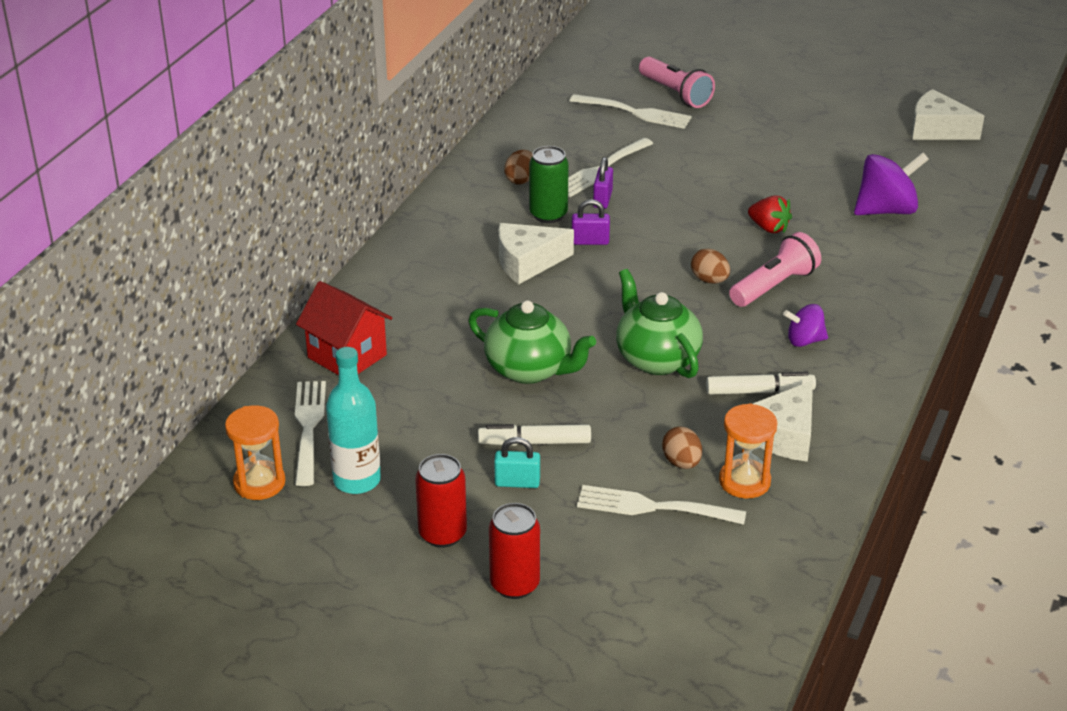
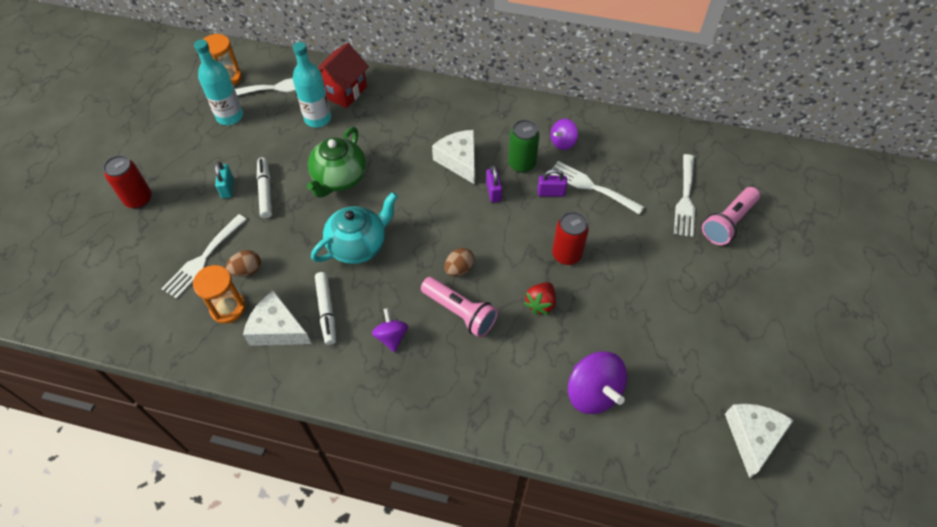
camera: 80 degrees right, 20 degrees up
(398, 385) = (317, 118): none -> turquoise bottle
(442, 534) = (183, 161): red can -> red can (566, 255)
(520, 180) = (563, 142): brown egg -> purple spinning top
(652, 507) = (203, 259): white fork -> white fork turned 150 degrees counterclockwise
(656, 358) = (358, 245): green teapot -> turquoise teapot

